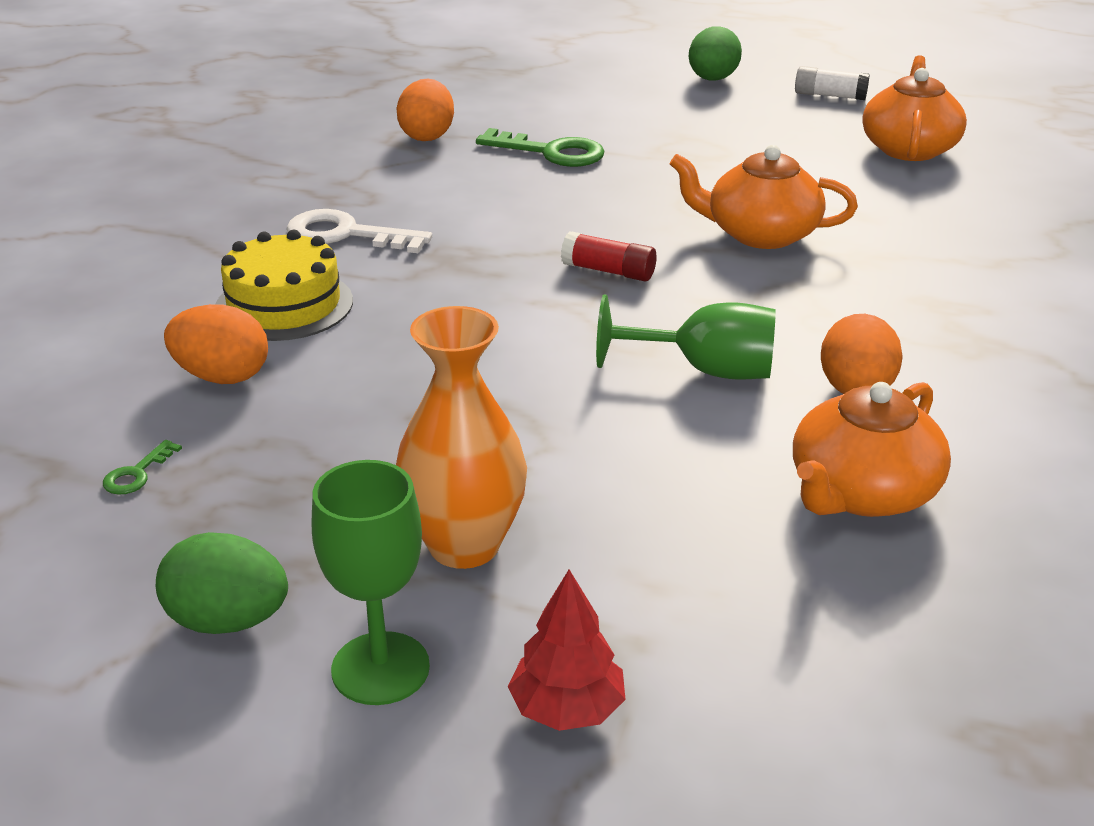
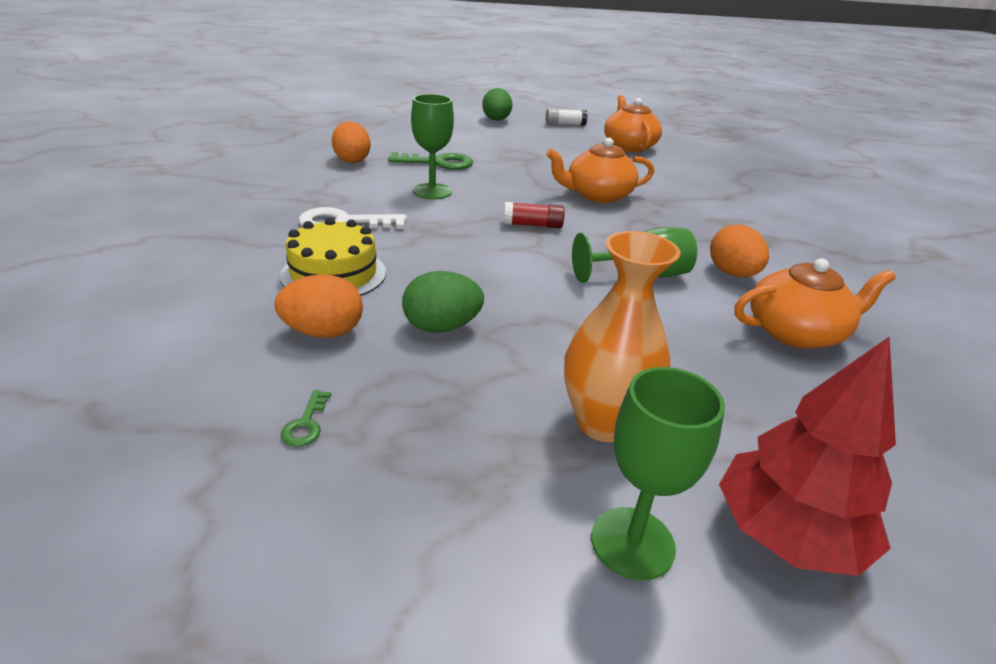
camera: 25 degrees left, 0 degrees up
(228, 621) = (479, 537): green egg -> green egg (441, 327)
(503, 199) = (432, 191): none -> green goblet
(567, 709) = (787, 534): red tree -> red tree, size x1.64
(861, 492) = (796, 332): orange teapot -> orange teapot turned 120 degrees counterclockwise

